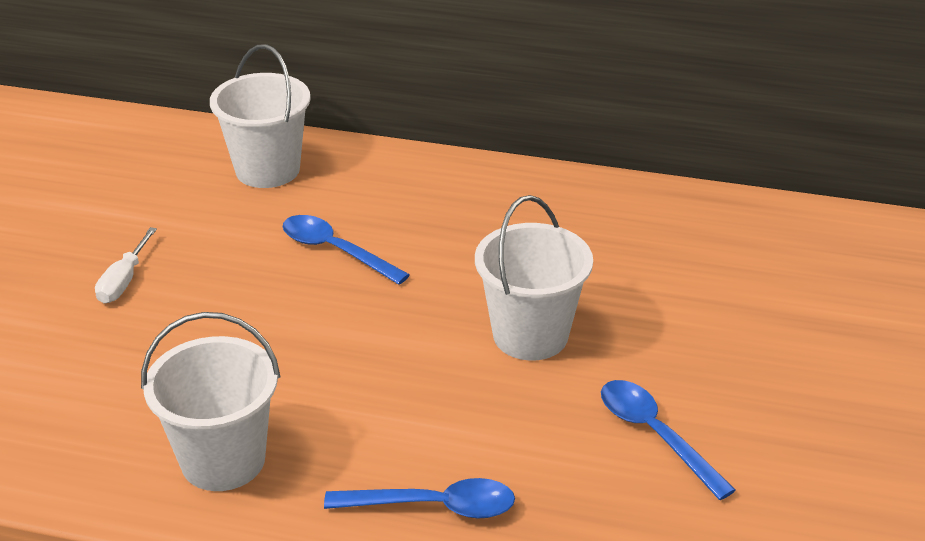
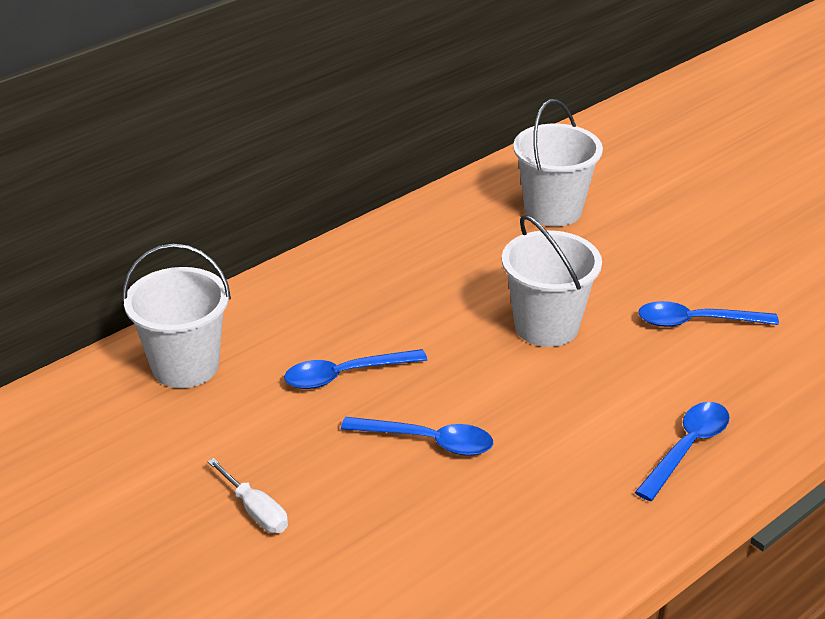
camera: 55 degrees left, 0 degrees up
(223, 460) = (550, 535): white bucket -> white bucket (553, 210)
(289, 333) = (428, 441): none -> blue spoon

